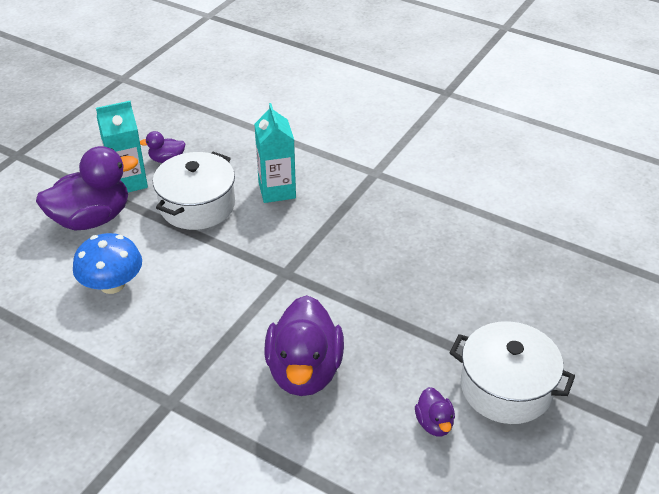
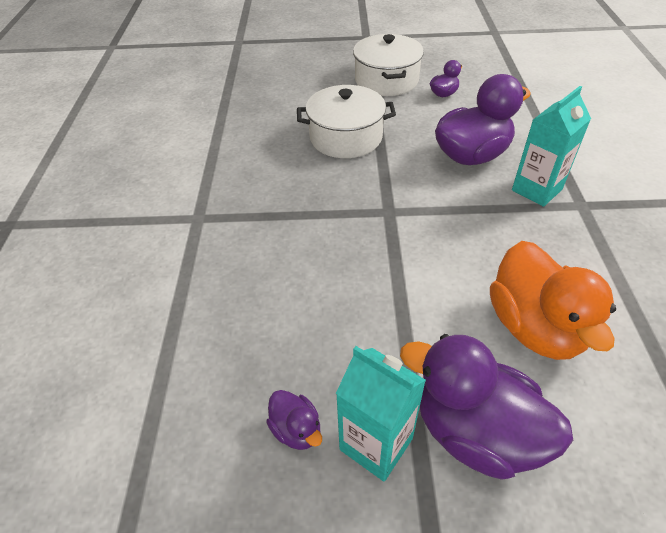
camera: 120 degrees left, 5 degrees up
(112, 284) = (535, 327): blue mushroom -> orange duck
(197, 205) = (358, 332): white pot -> white pot (346, 137)
(277, 190) = (279, 276): turquoise carton -> turquoise carton (536, 190)

